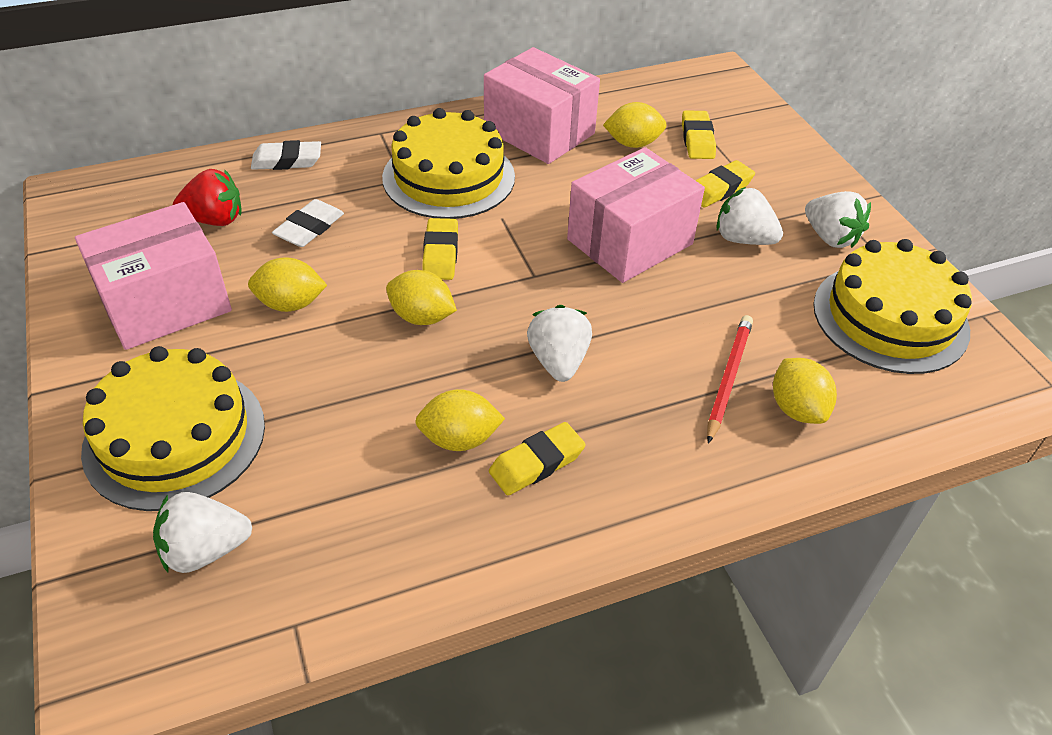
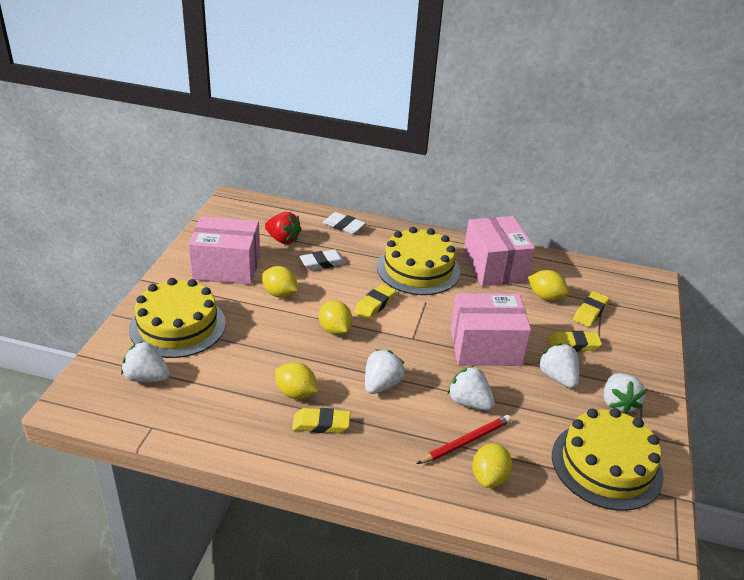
camera: 35 degrees right, 10 degrees down
(682, 325) = (469, 402): none -> white strawberry

